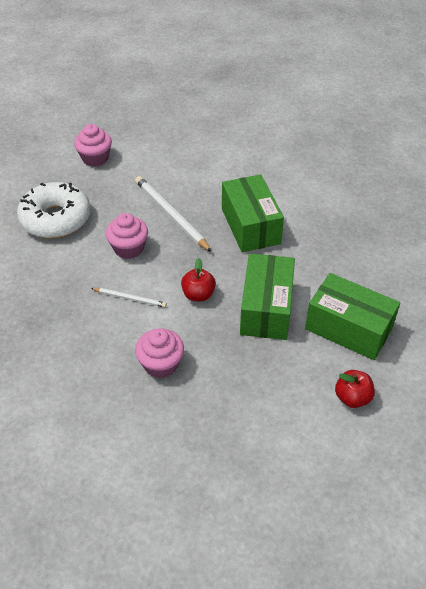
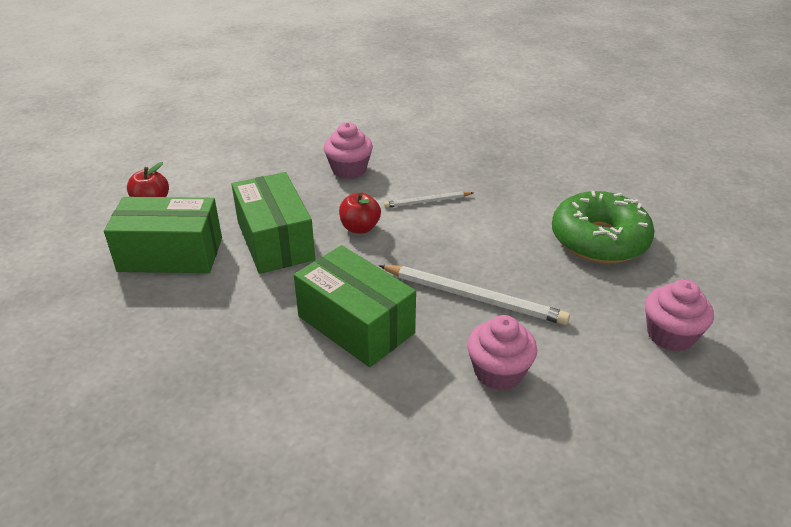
camera: 150 degrees right, 10 degrees down
(56, 219) = (599, 240): white donut -> green donut
(129, 248) = (480, 242): pink cupcake -> pink cupcake (498, 372)

